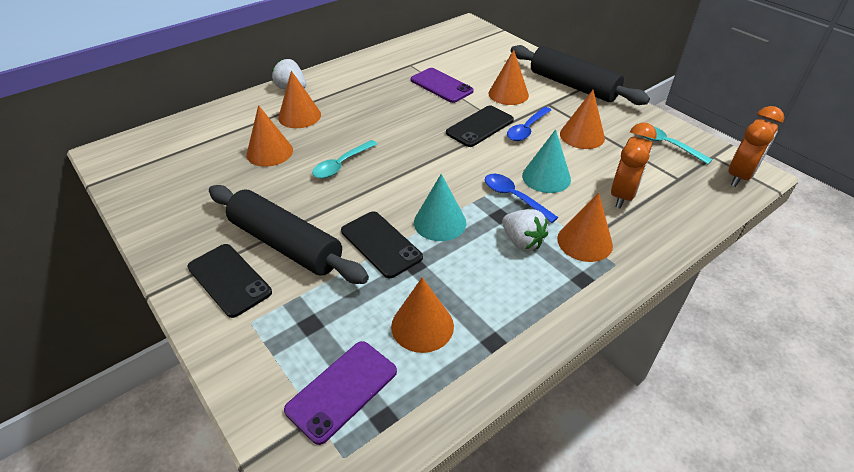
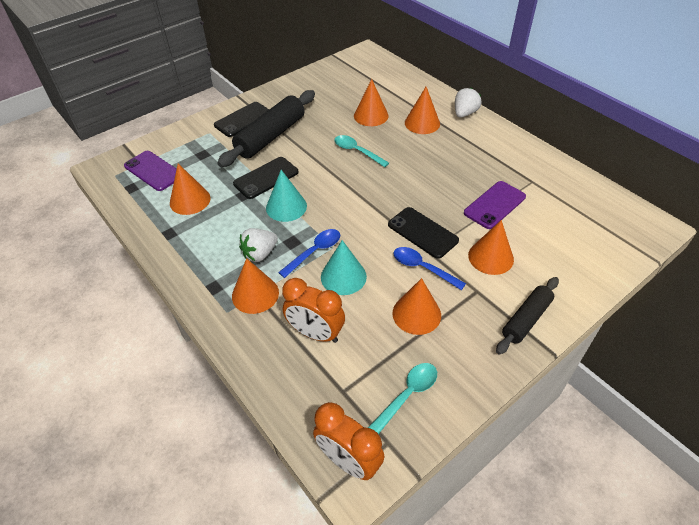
camera: 90 degrees right, 5 degrees up
(573, 85) = (526, 319): black rolling pin -> black rolling pin, size x0.60

